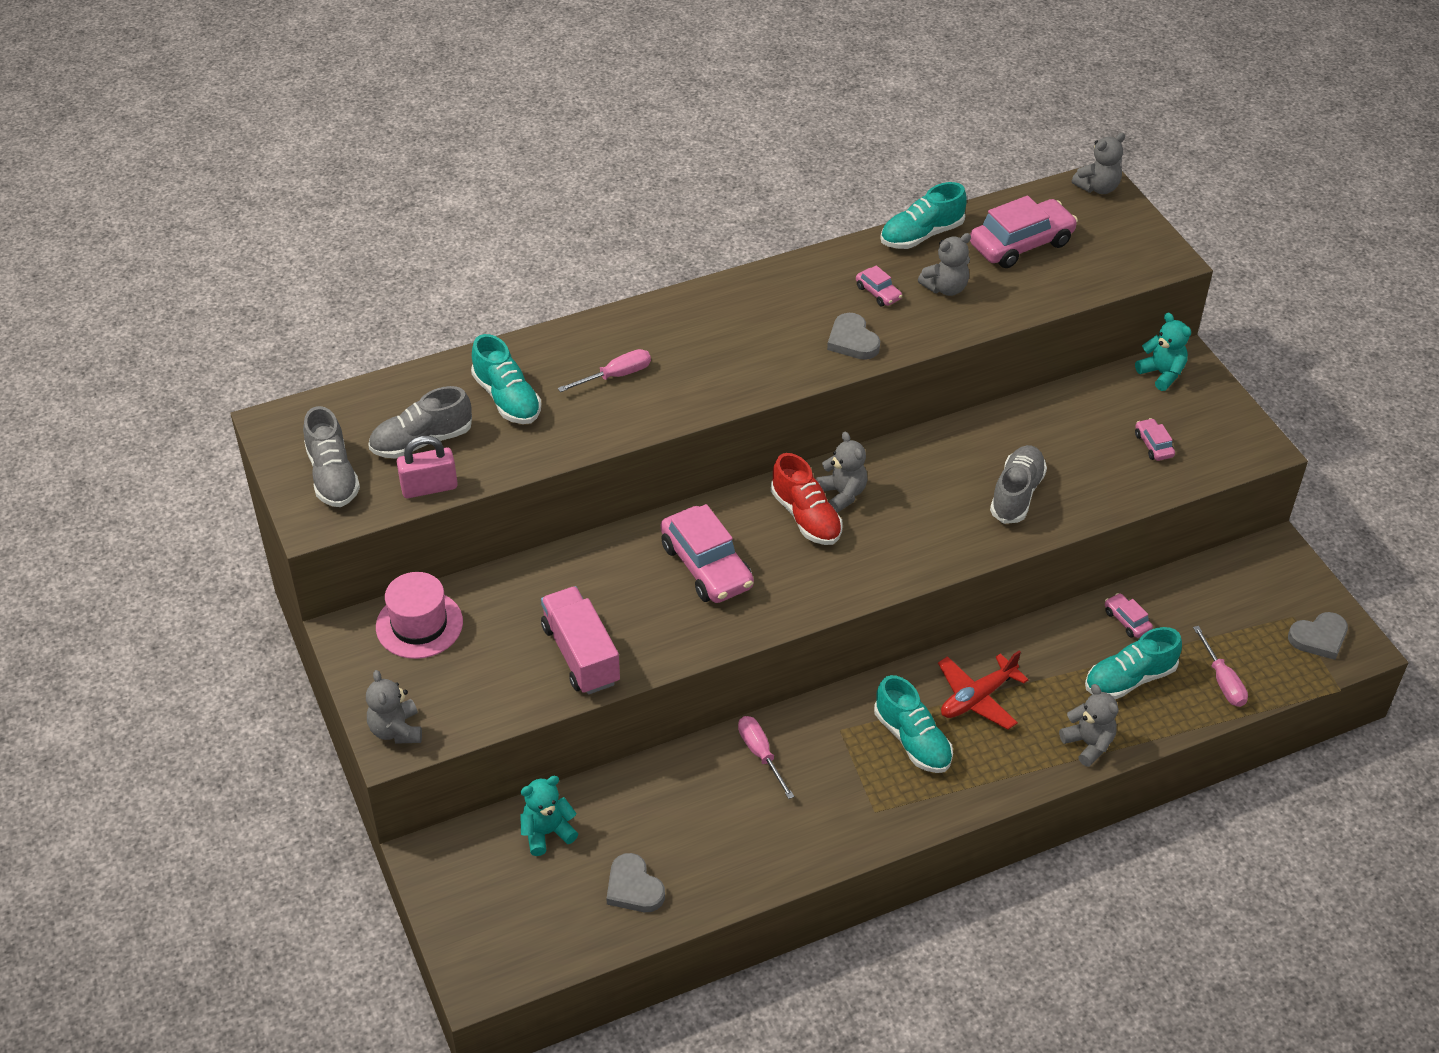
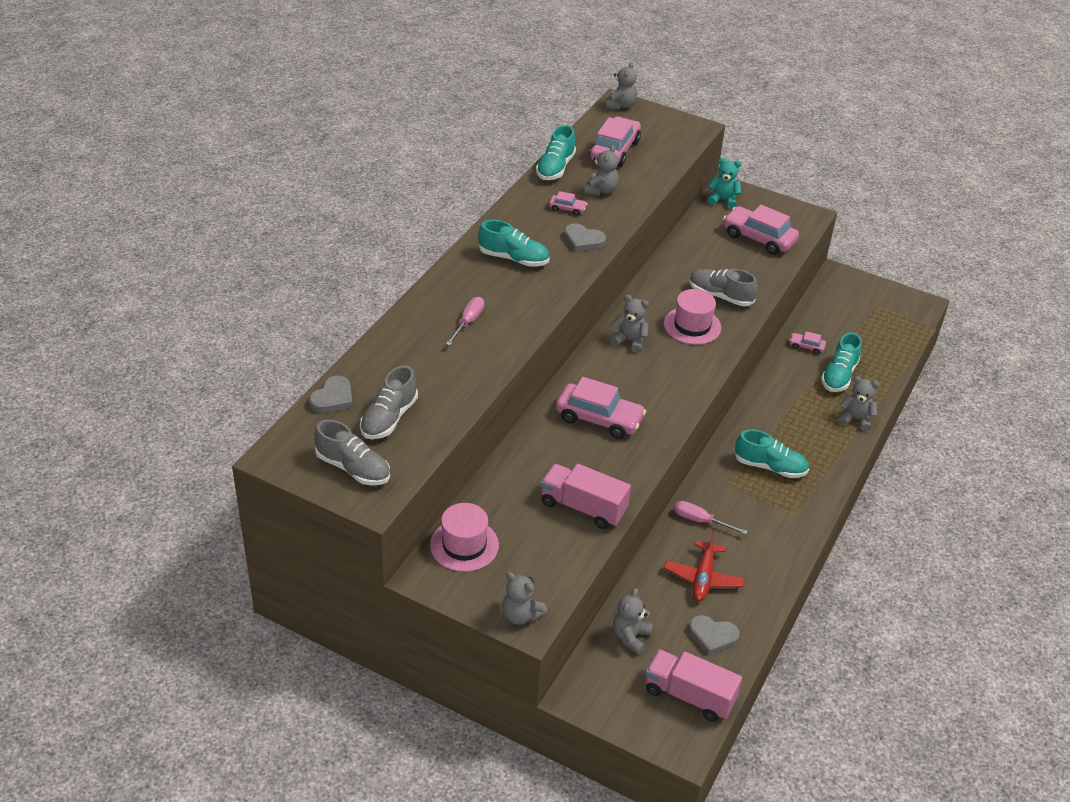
camera: 40 degrees left, 5 degrees down
(429, 487) = (426, 443): pink padlock -> none
(507, 398) = (415, 367): turquoise shoe -> turquoise shoe (513, 258)
(540, 933) = (689, 695): none -> pink truck
(547, 832) = (630, 636): turquoise teddy bear -> grey teddy bear
(806, 517) = (624, 363): red shoe -> none
(939, 513) = (692, 326): none -> pink hat
(977, 698) = (778, 426): red plane -> red plane (703, 578)
(1016, 494) = (720, 296): grey shoe -> grey shoe turned 45 degrees counterclockwise
(1153, 445) = (758, 238): pink car -> pink car, size x2.12
(1222, 680) = (881, 353): pink screwdriver -> none
(1319, 638) = (900, 308): grey heart -> grey heart (333, 398)

